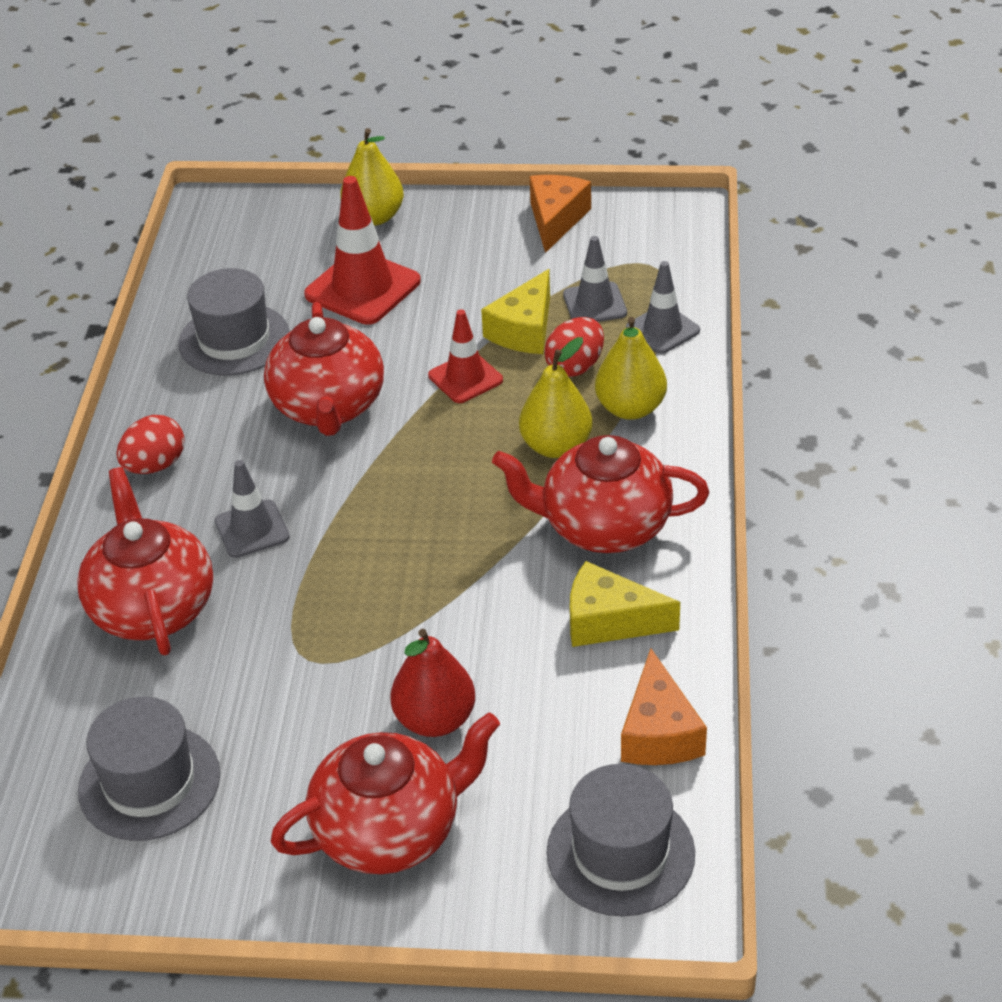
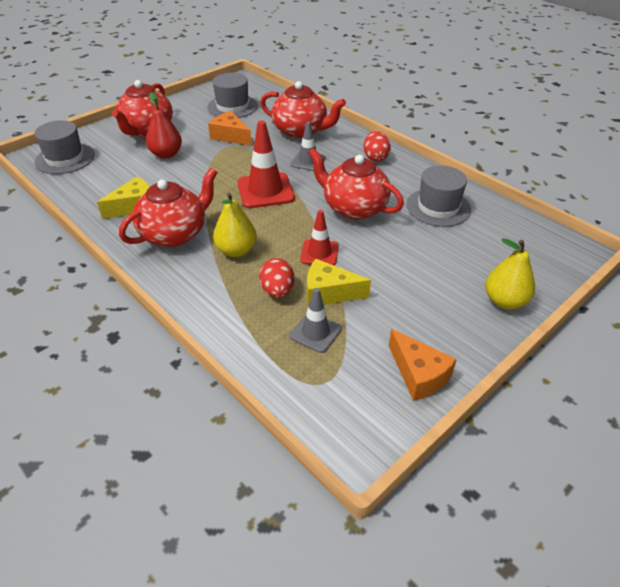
camera: 130 degrees right, 0 degrees up
(362, 288) = (435, 261): red traffic cone -> red traffic cone (265, 191)
(524, 330) = (329, 293): yellow cheese -> yellow cheese turned 60 degrees counterclockwise
(630, 408) = (223, 288): yellow pear -> none
(659, 732) = (80, 188): orange cheese -> orange cheese (230, 136)
(662, 329) = (259, 342): grey traffic cone -> none

